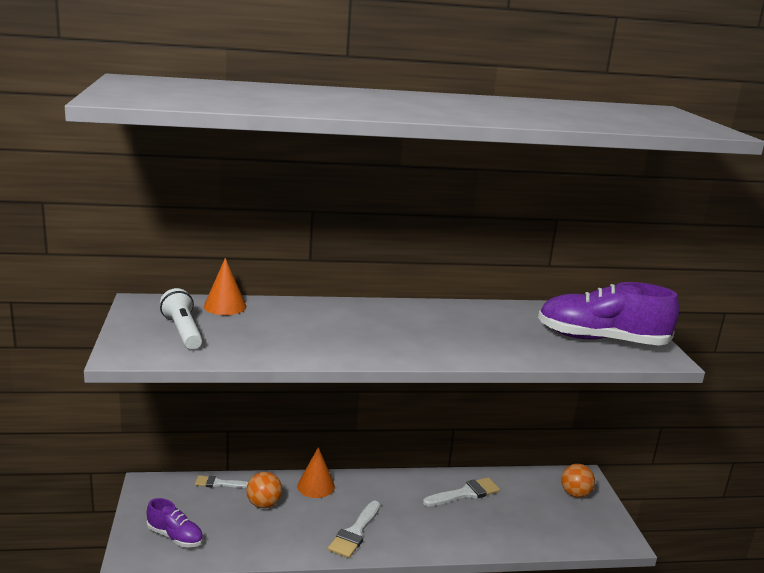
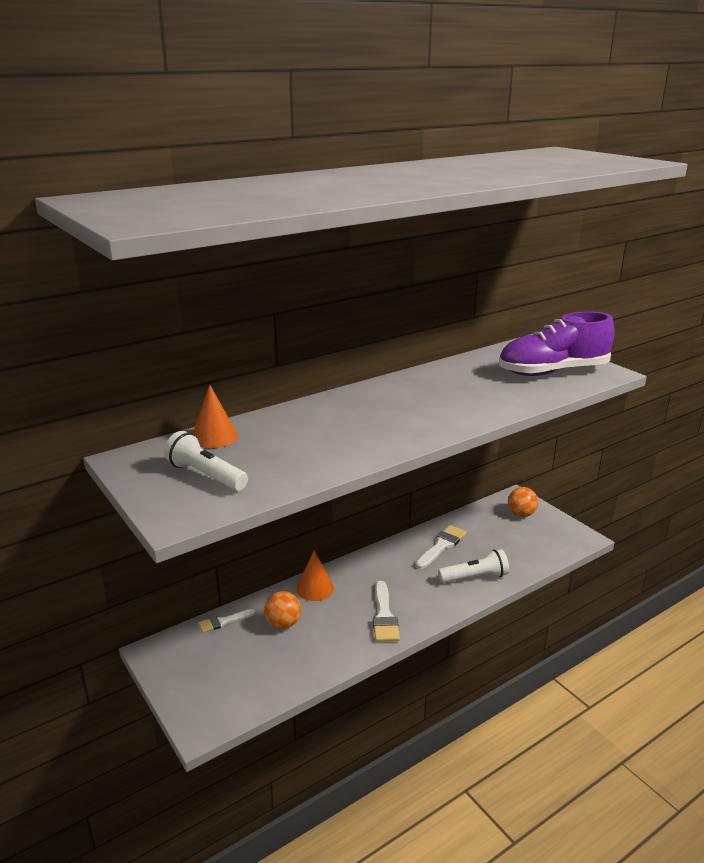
camera: 25 degrees left, 5 degrees up
(175, 536) = (227, 689): purple shoe -> none
(472, 533) = (475, 577): none -> white flashlight

